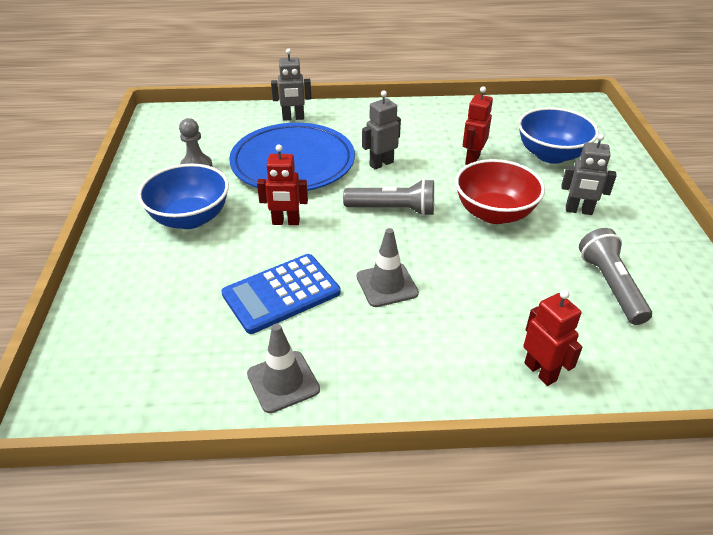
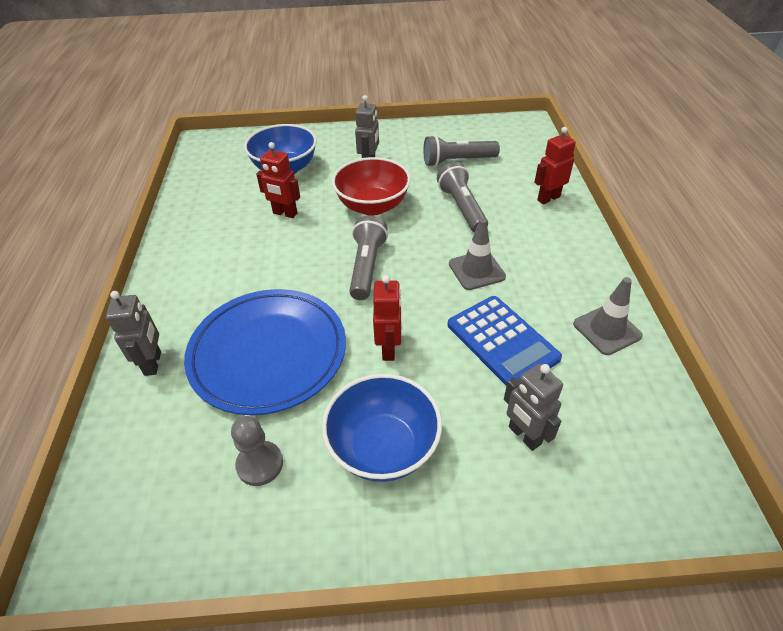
camera: 90 degrees left, 5 degrees up
(381, 164) = (282, 276): grey robot -> grey robot (524, 435)
(502, 282) = (462, 208): none -> grey flashlight

